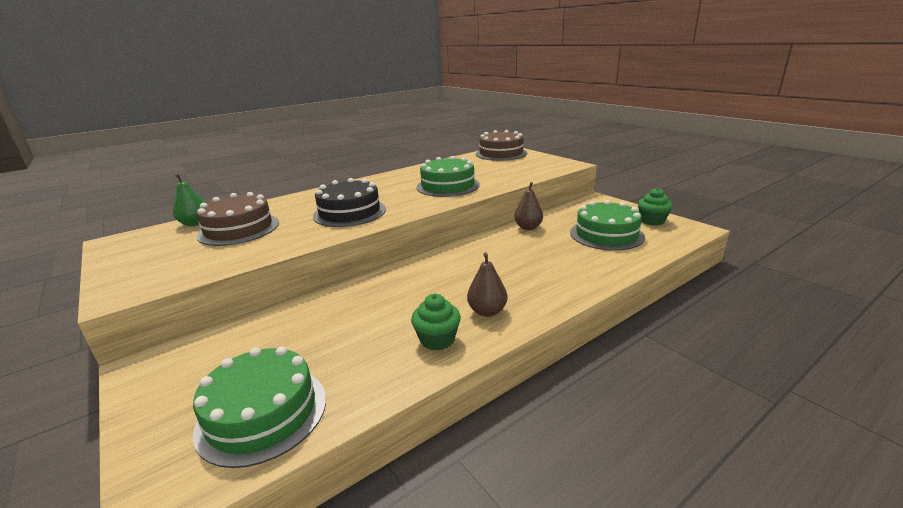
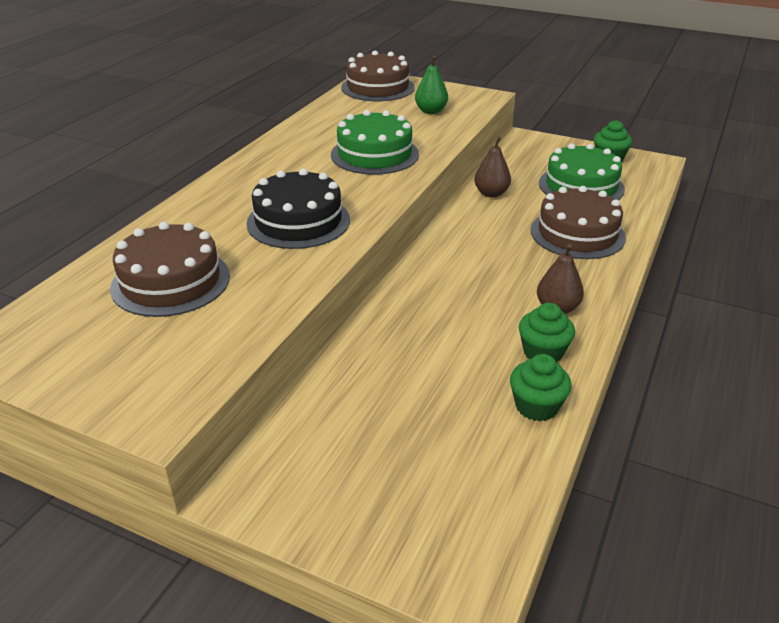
camera: 30 degrees left, 10 degrees up
(194, 223) = (78, 289): green pear -> green pear (431, 111)
(262, 413) = (463, 482): green cake -> none
(383, 377) = (536, 406): none -> green cupcake
(566, 265) = (577, 234): none -> brown cake

